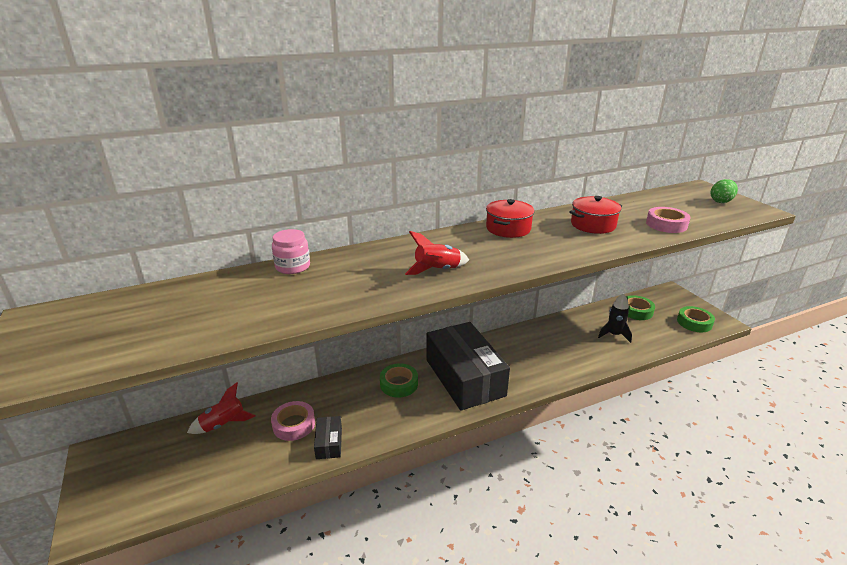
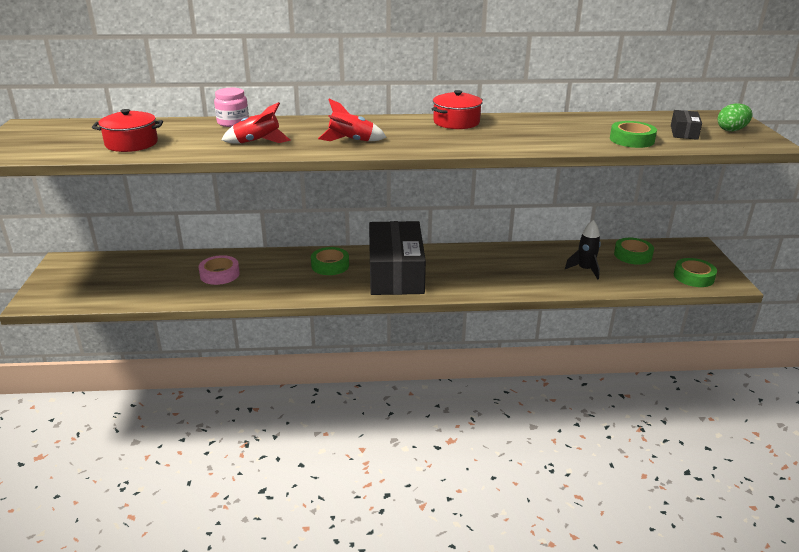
camera: 20 degrees right, 0 degrees up
(223, 424) = (165, 263): red rocket -> red rocket (257, 142)
(329, 443) = (239, 292): black box -> black box (684, 132)
(593, 225) = (549, 130): red pot -> red pot (131, 143)
(666, 224) = (632, 140): pink tape -> green tape

